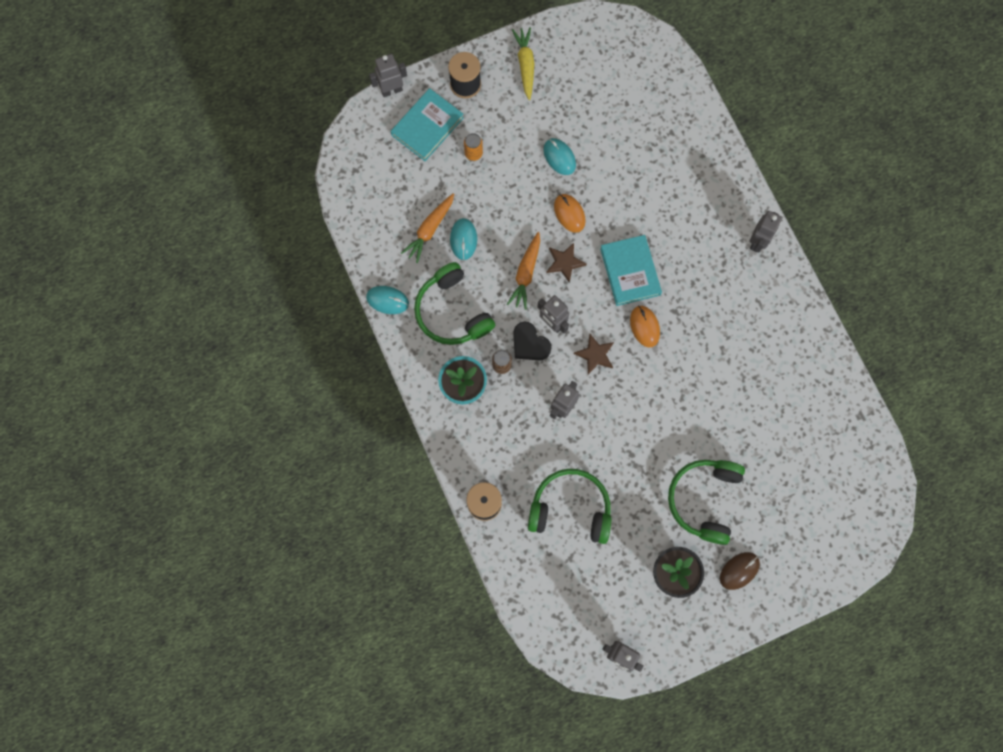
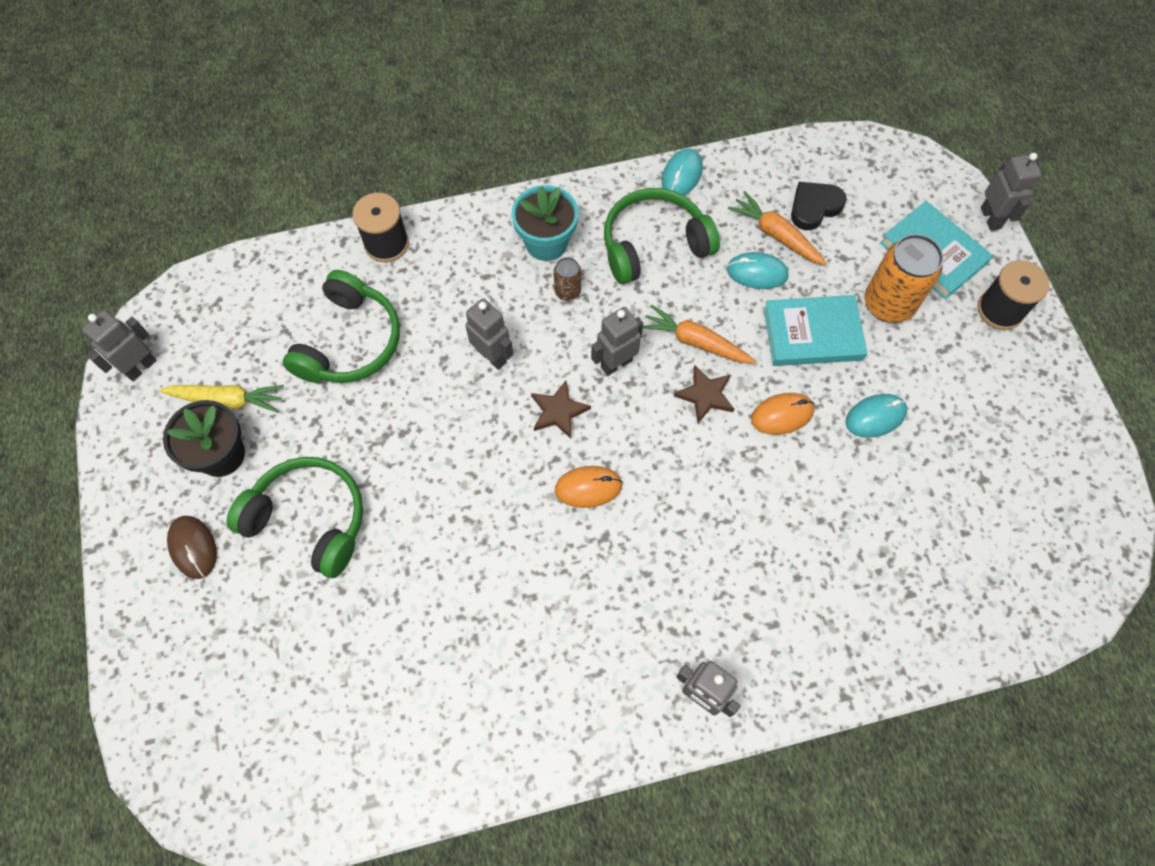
camera: 100 degrees right, 10 degrees down
(473, 153) = (888, 304): orange can -> orange can, size x1.98
(525, 65) = (1033, 395): yellow carrot -> yellow carrot (227, 400)
(529, 344) = (591, 330): black heart -> black heart (814, 207)
(630, 271) = (678, 483): turquoise book -> turquoise book (812, 334)

